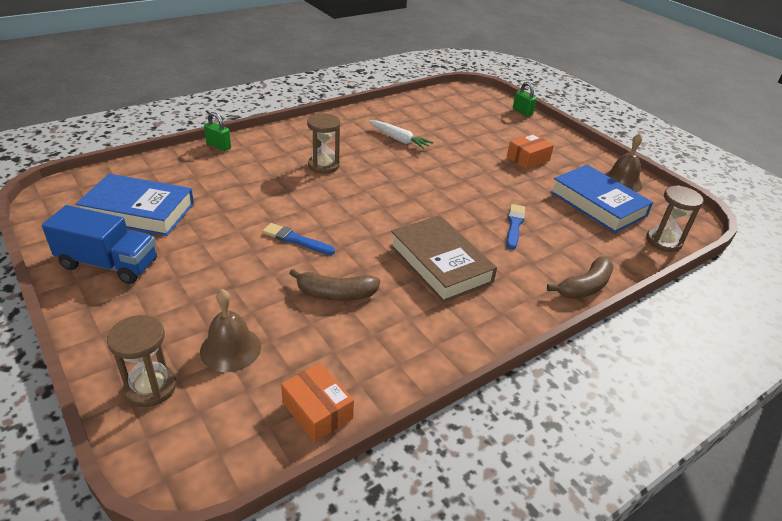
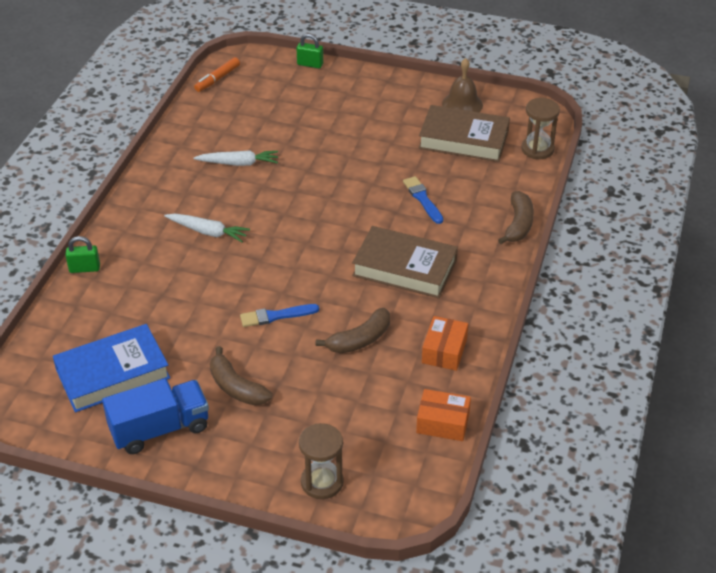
camera: 35 degrees left, 5 degrees up
(199, 270) = (236, 387): none -> brown banana
(230, 348) = (339, 424): brown bell -> none
(323, 165) = (208, 232): brown hourglass -> white carrot
(446, 93) = (217, 79): none -> orange marker
(528, 159) = (368, 121): orange box -> orange box (444, 351)
(598, 204) = (463, 139): blue book -> brown book

